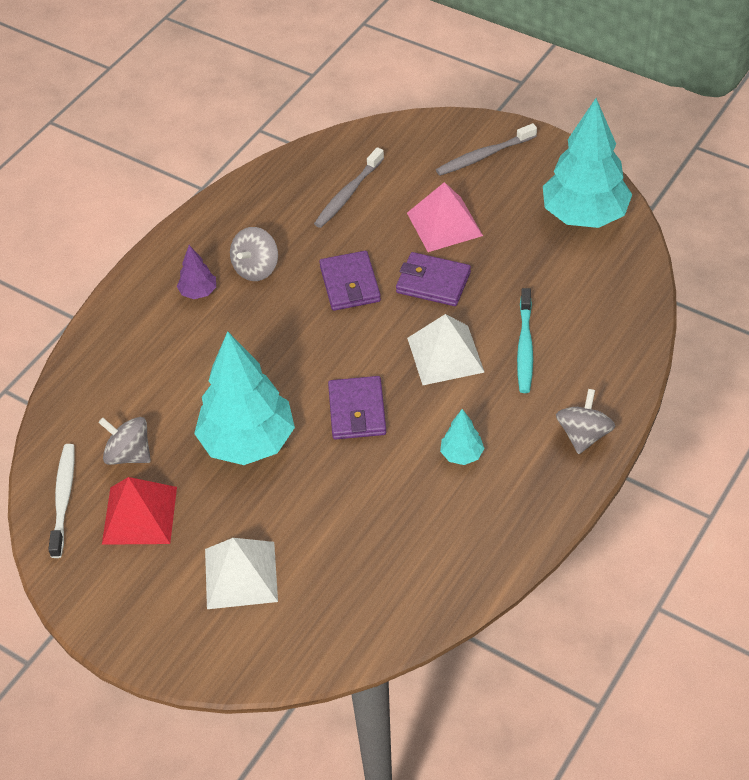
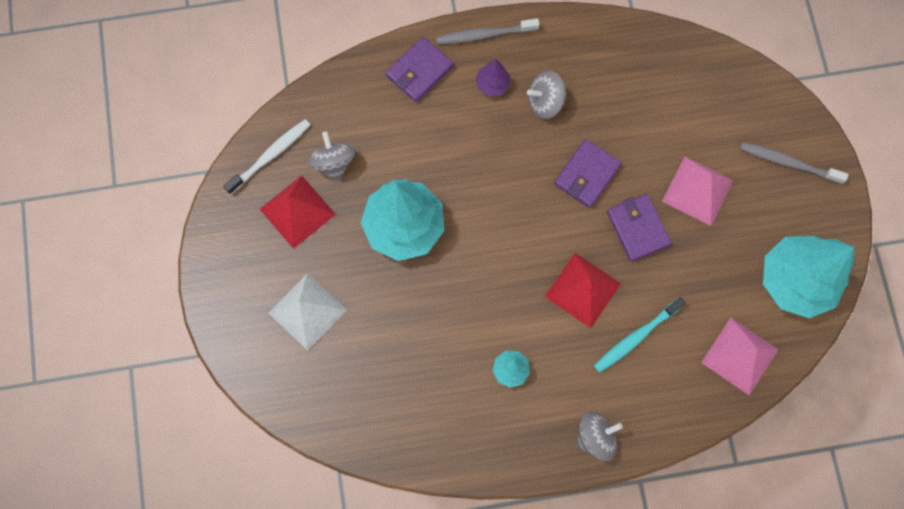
camera: 45 degrees right, 25 degrees up
(348, 194) = (665, 102): grey toothbrush -> grey toothbrush (484, 35)
(357, 411) = (487, 272): purple wallet -> purple wallet (419, 71)
(445, 354) = (583, 290): white pyramid -> red pyramid
(611, 291) = (739, 355): none -> pink pyramid

